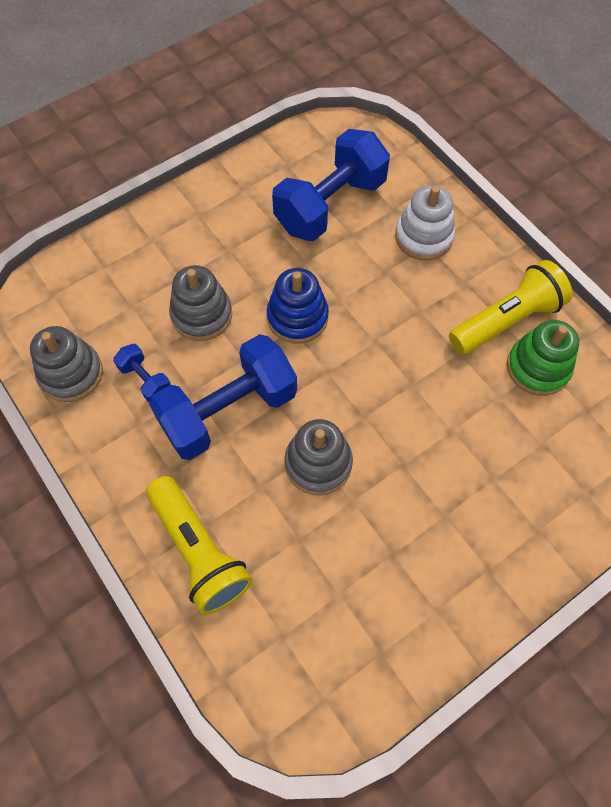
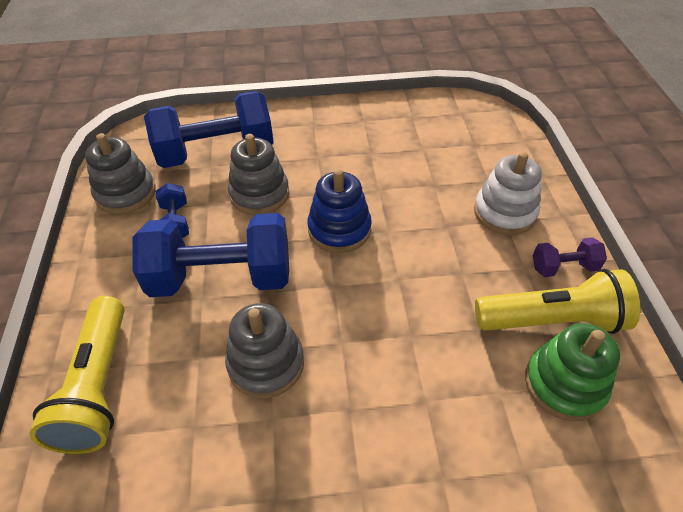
camera: 30 degrees right, 15 degrees down
(330, 205) = (430, 157): blue dumbbell -> blue dumbbell (216, 153)
(493, 269) = (563, 267): none -> purple dumbbell

